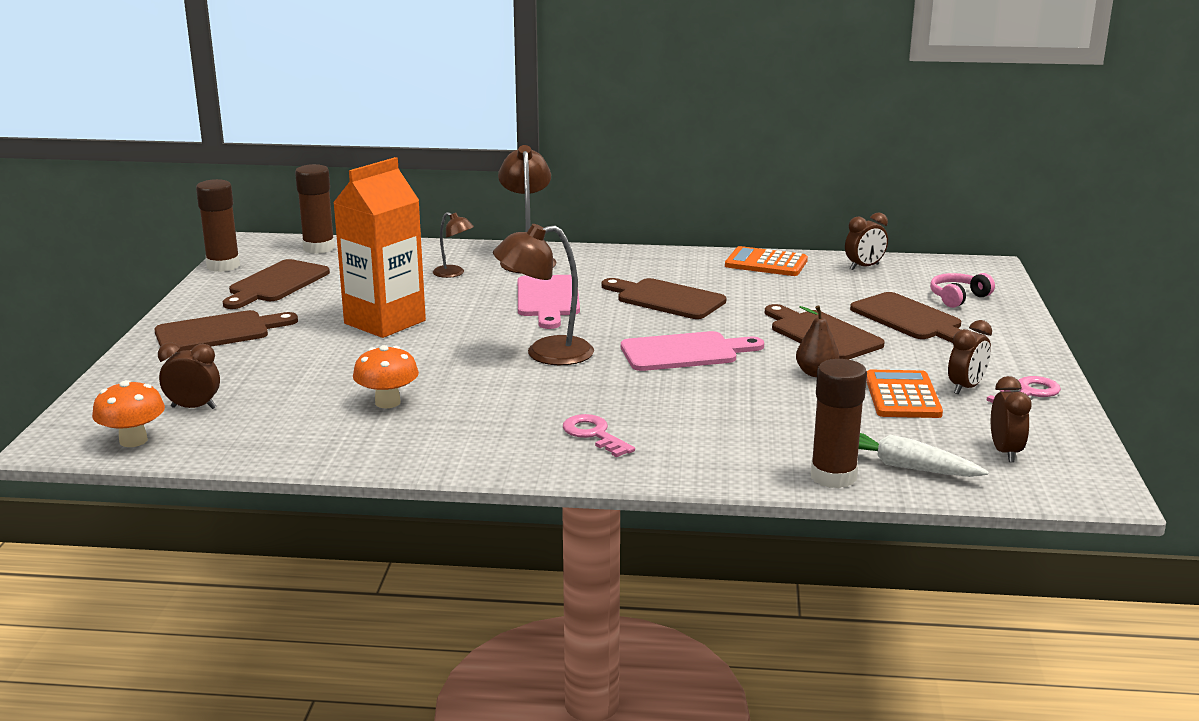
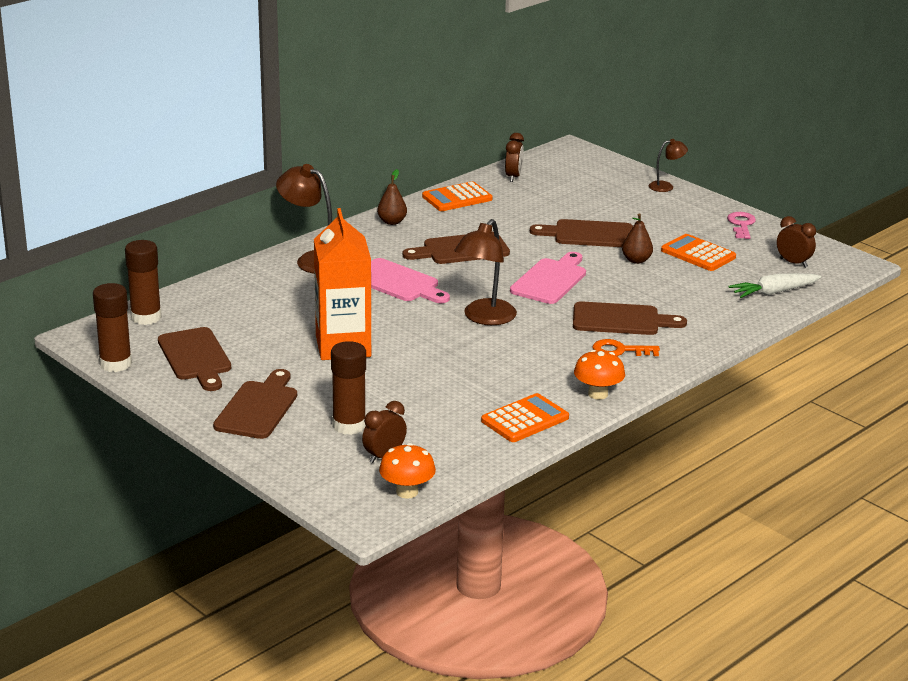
camera: 50 degrees left, 5 degrees up
(361, 441) = (525, 419): none -> orange calculator
(387, 402) = (479, 392): orange mushroom -> orange mushroom (598, 394)
(454, 273) = (293, 292): brown lamp -> brown lamp (666, 186)
(594, 434) = (620, 350): pink key -> orange key
(661, 259) = (392, 222): none -> brown pear
(833, 477) = (759, 313): brown glue stick -> brown glue stick (349, 425)
(909, 319) = (607, 204): brown cutting board -> brown cutting board (621, 320)
(958, 298) = (600, 178): pink headphones -> none
(966, 387) = (713, 235): brown clock -> none

